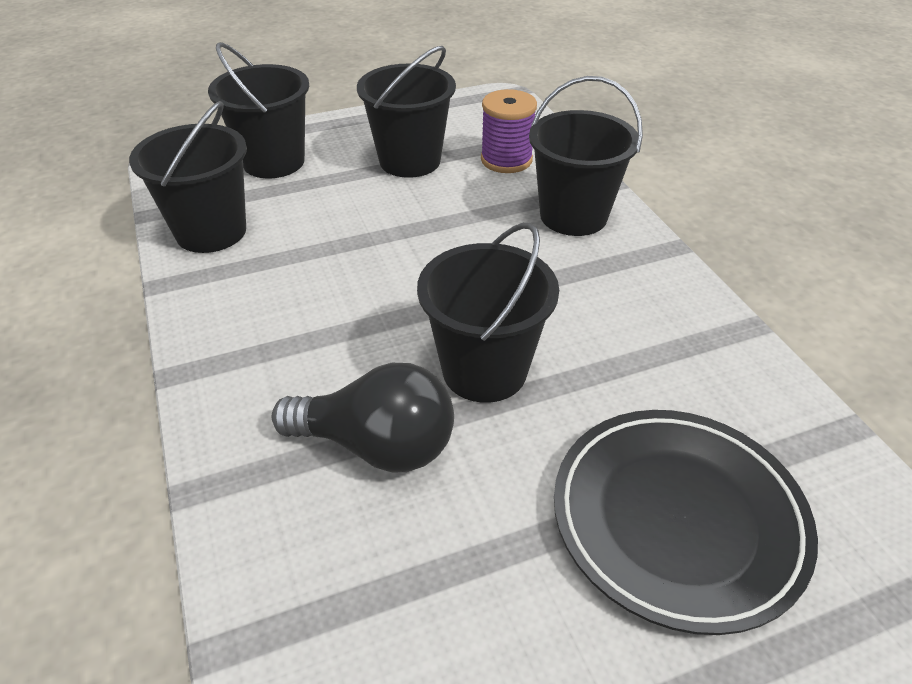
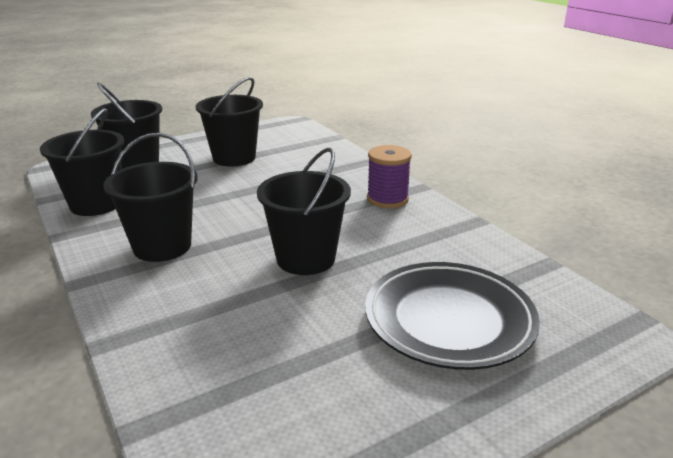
camera: 10 degrees left, 15 degrees down
(377, 445) = (238, 304): black light bulb -> none
(506, 160) = (300, 153): purple spool -> purple spool (387, 199)
(573, 216) = (351, 177): black bucket -> black bucket (162, 246)

